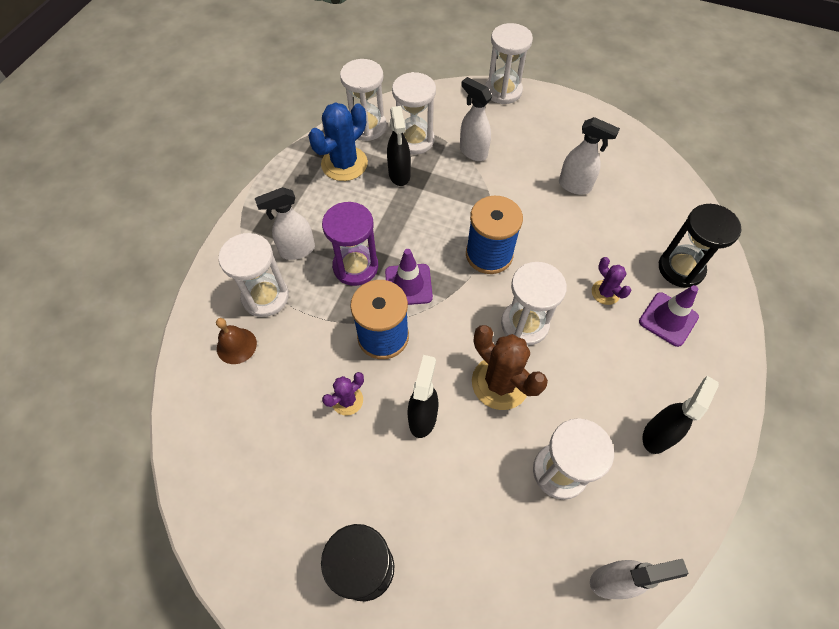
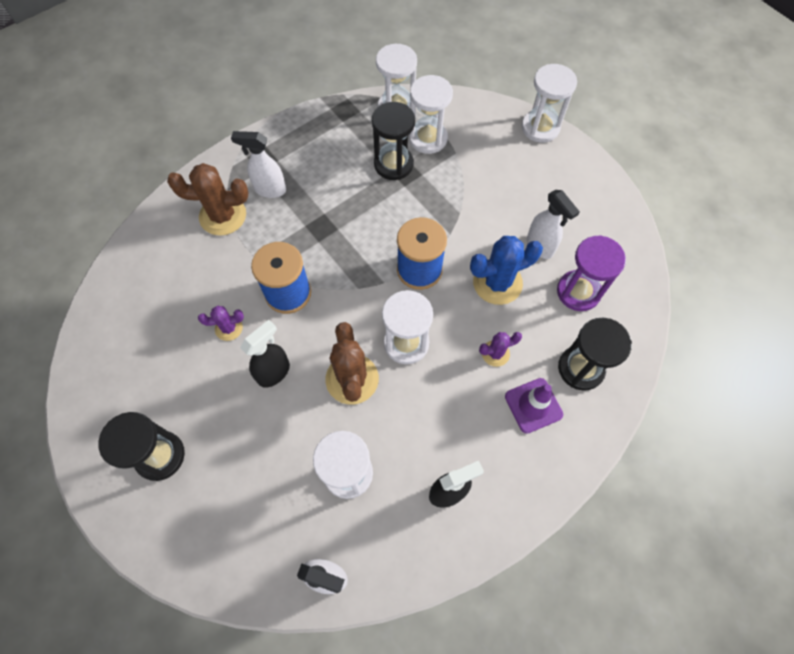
camera: 30 degrees right, 5 degrees up
(236, 345) = (178, 243): brown bell -> none
(265, 297) = (223, 216): white hourglass -> brown cactus
(344, 164) = (355, 133): blue cactus -> blue cactus (497, 283)
(355, 267) = (305, 226): purple hourglass -> purple hourglass (578, 292)
(399, 175) = (393, 164): black spray bottle -> black hourglass
(408, 285) = (336, 262): purple traffic cone -> none
(473, 152) = (471, 172): white spray bottle -> none
(605, 292) = (495, 353): purple cactus -> purple cactus turned 75 degrees clockwise

